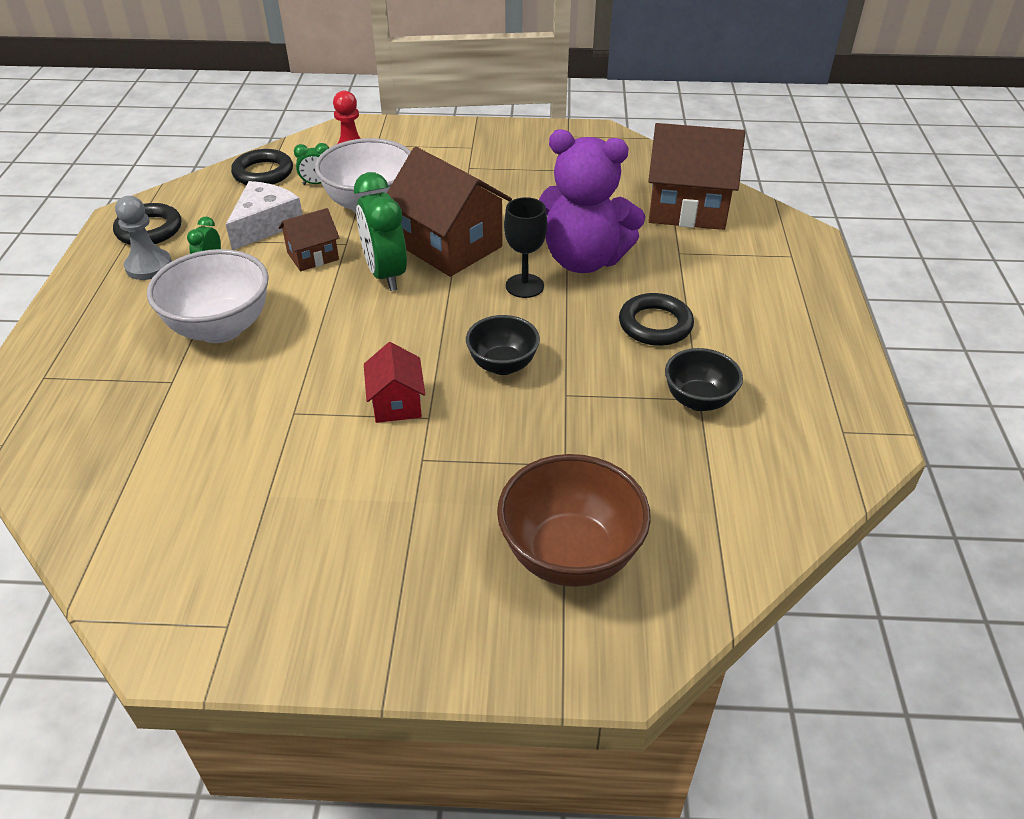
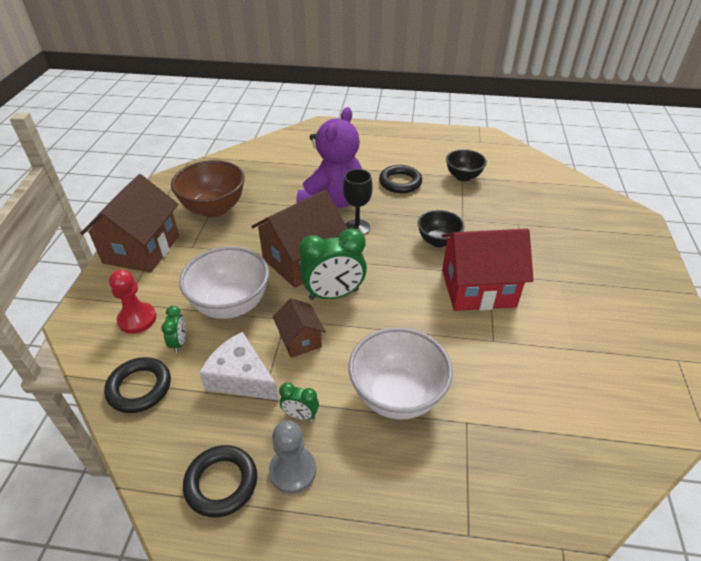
camera: 85 degrees left, 0 degrees up
(396, 403) = (478, 288): red house -> red house, size x1.93
(570, 555) = (580, 227): brown bowl -> brown bowl (214, 208)
(687, 208) = (283, 157): brown house -> brown house (141, 249)

